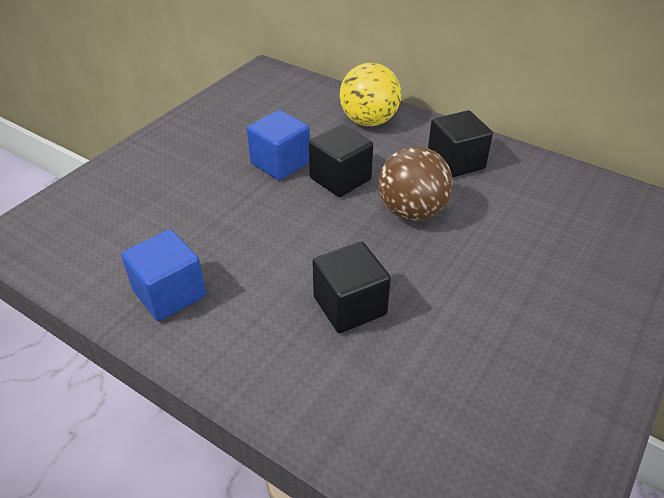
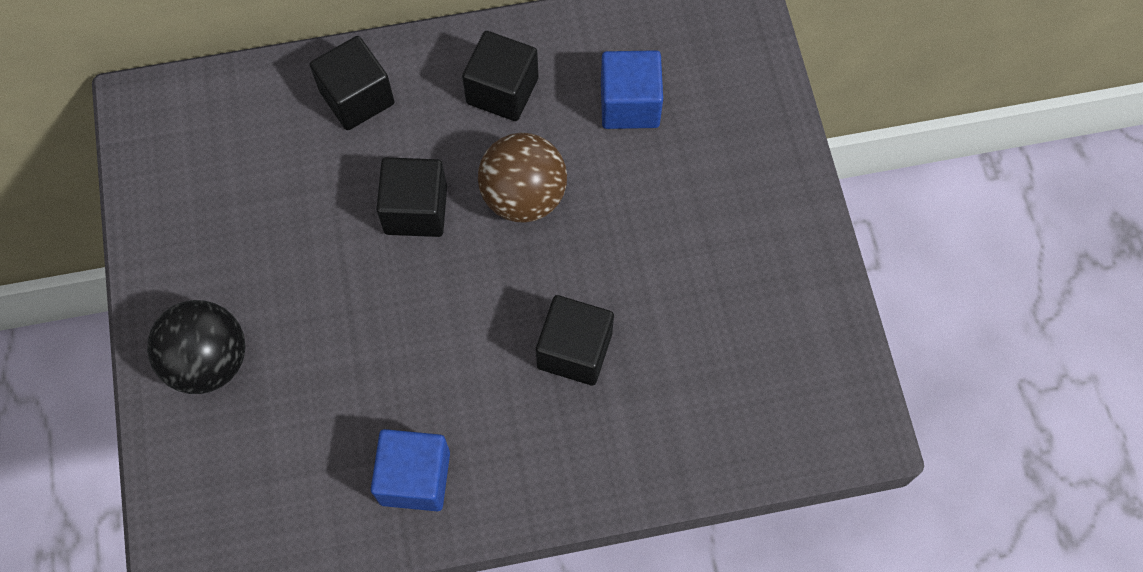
camera: 45 degrees left, 25 degrees up
(154, 168) = (209, 361): none -> black ball
(280, 163) = (332, 239): blue cube -> blue cube (629, 104)
(369, 121) = (357, 97): yellow ball -> black cube

